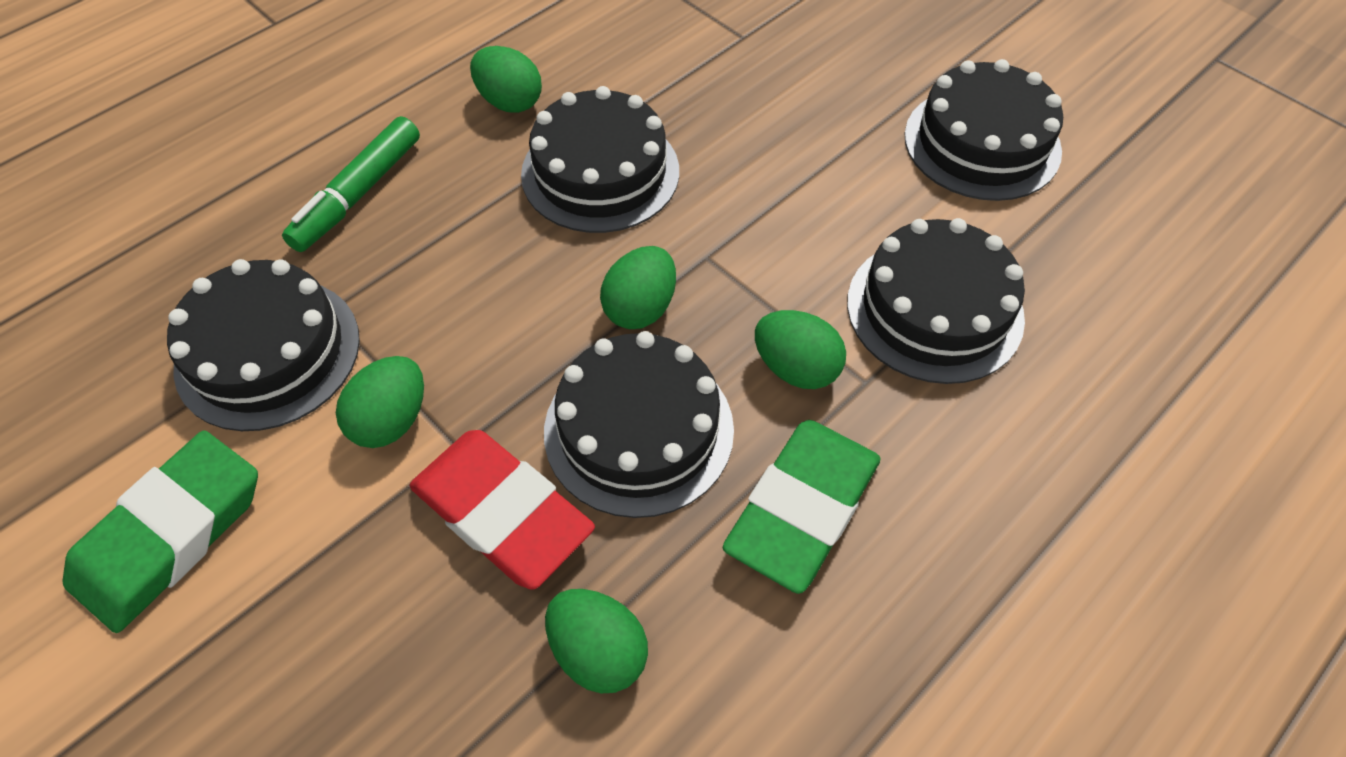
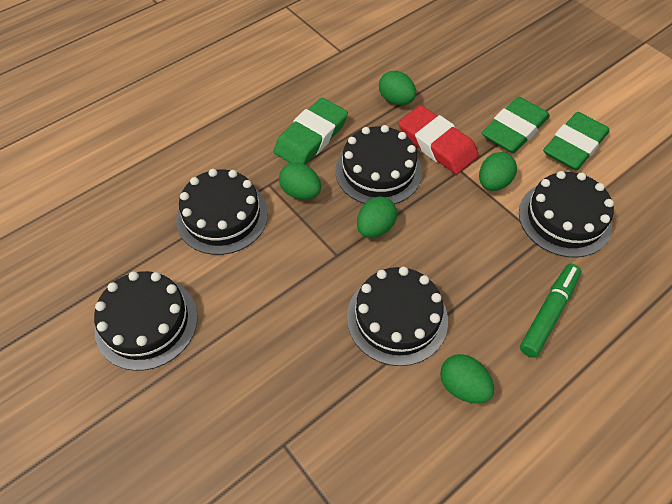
camera: 175 degrees left, 0 degrees up
(302, 572) = (514, 130): none -> green eraser

